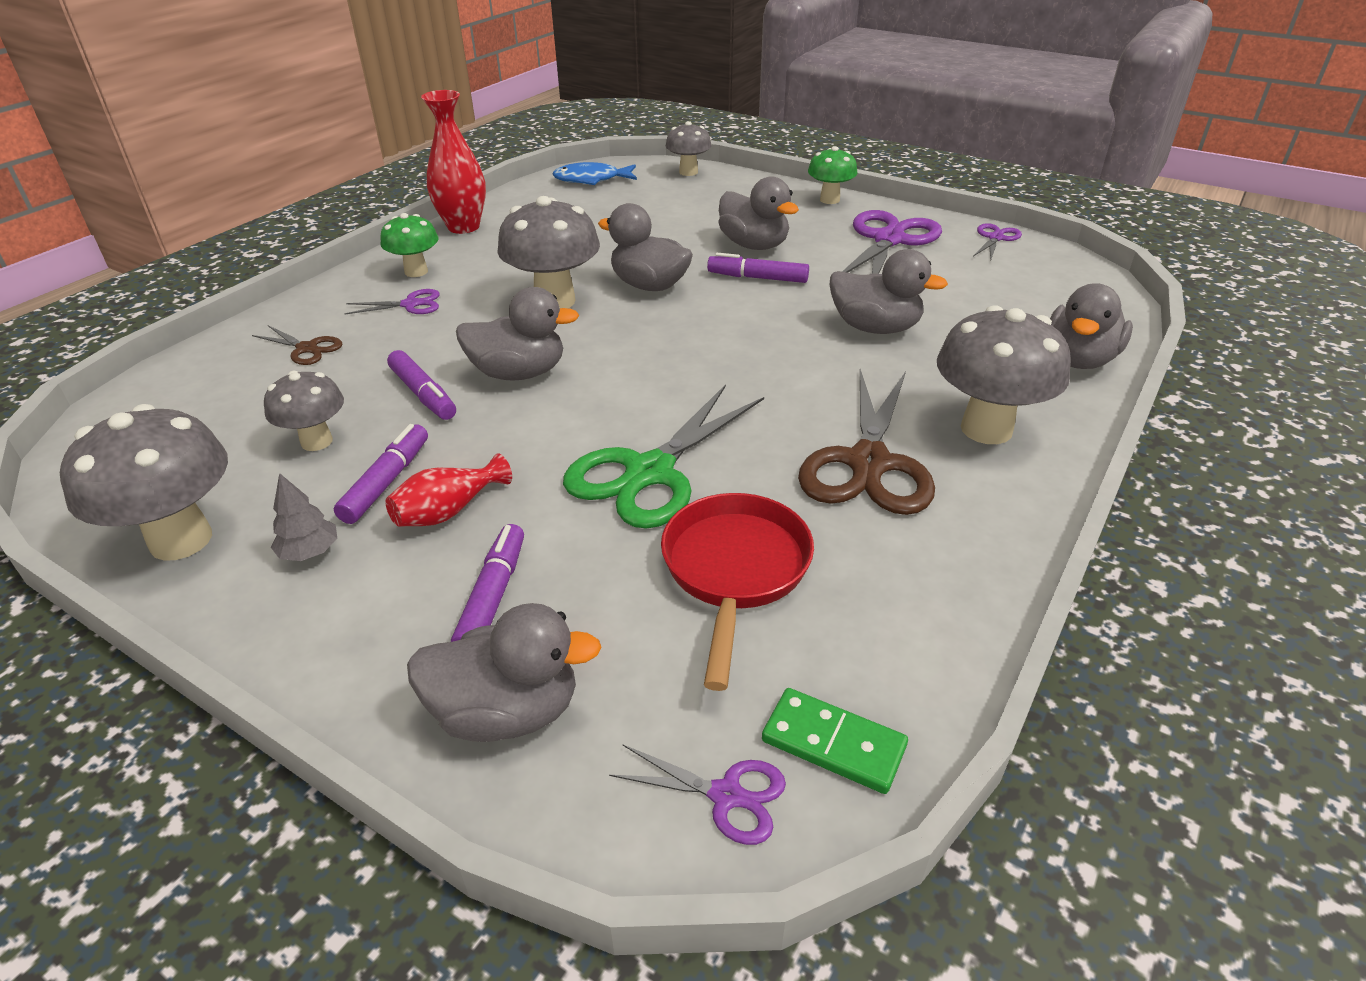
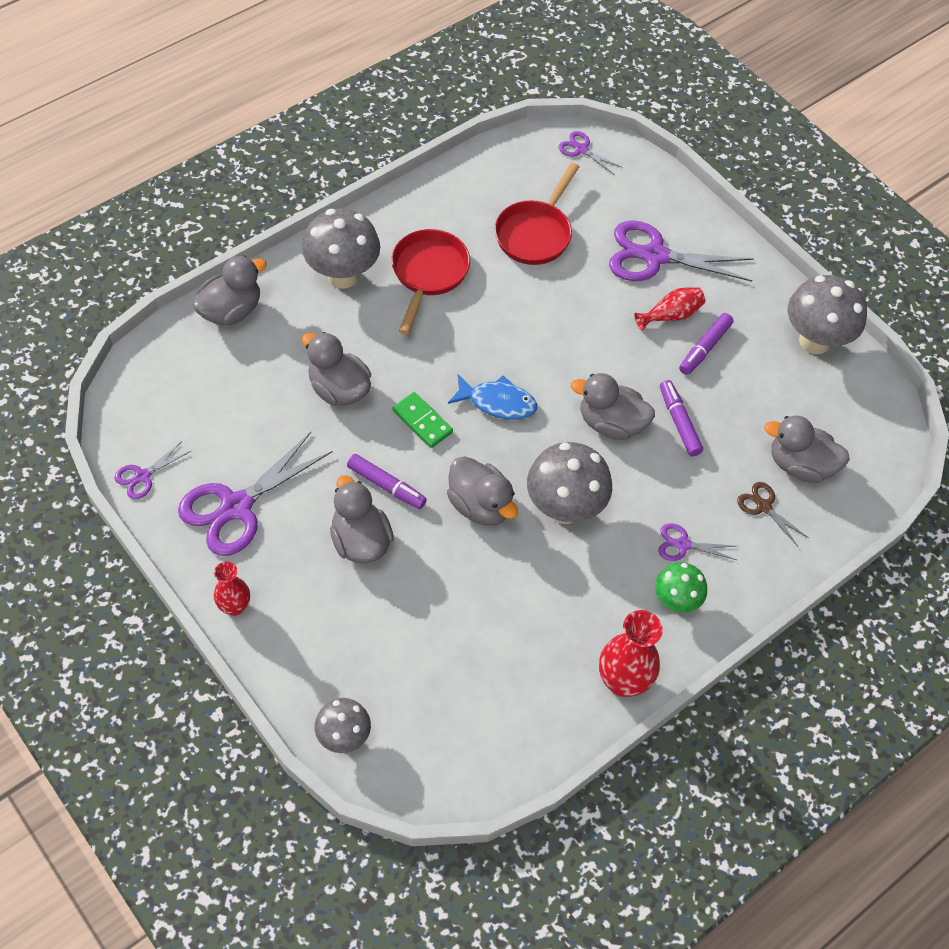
camera: 165 degrees left, 20 degrees up
(310, 552) = (745, 311): grey tree -> none
(316, 441) = (748, 397): grey mushroom -> none
(493, 597) = (654, 256): purple marker -> purple scissors
(507, 712) = (656, 202): grey duck -> grey duck (800, 465)
(591, 180) = (461, 757): blue fish -> blue fish (497, 402)
(650, 473) = (553, 307): green scissors -> none
(829, 200) = (235, 606): green mushroom -> red vase
(833, 743) = (532, 153): green domino -> green domino (422, 421)
(868, 463) = (428, 274): brown scissors -> red pan

